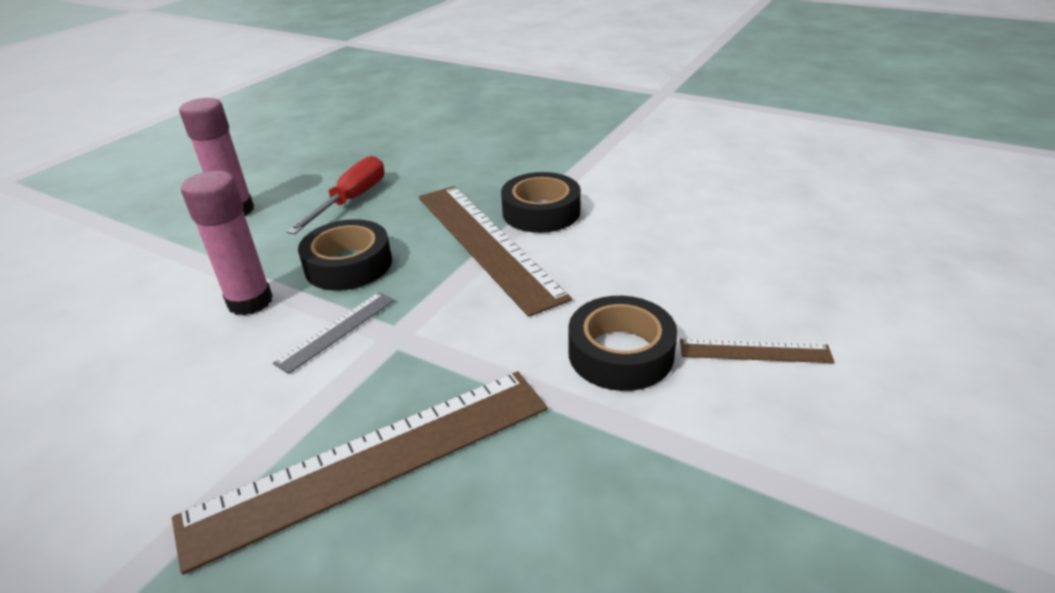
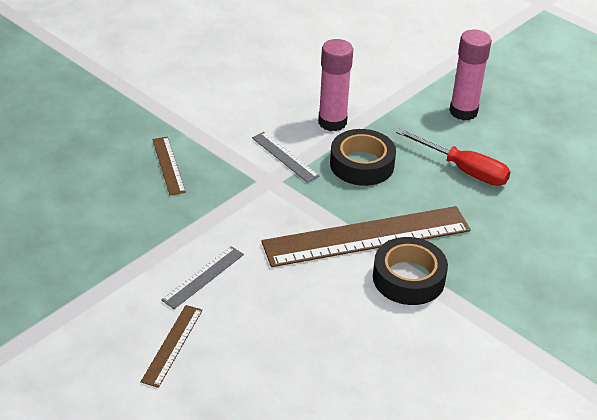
camera: 100 degrees right, 5 degrees up
(373, 460) = (168, 165): brown ruler -> brown ruler, size x0.46
(620, 353) = (203, 277): black tape -> grey ruler

